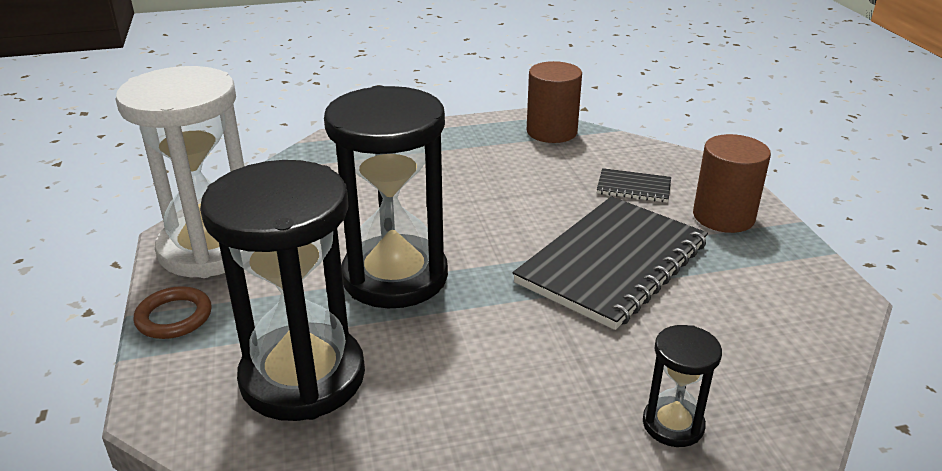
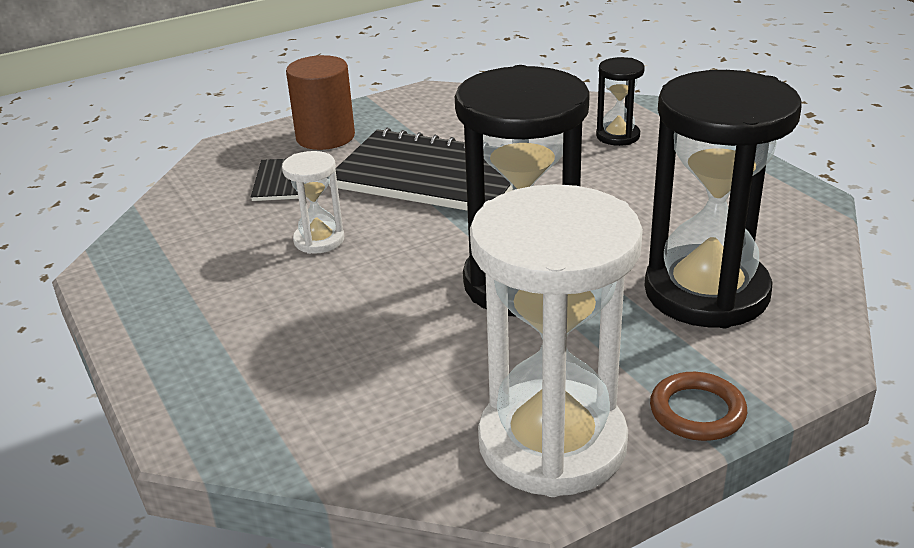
camera: 105 degrees left, 0 degrees up
(522, 195) = (319, 240): none -> white hourglass
(551, 132) = (142, 247): brown cylinder -> none

